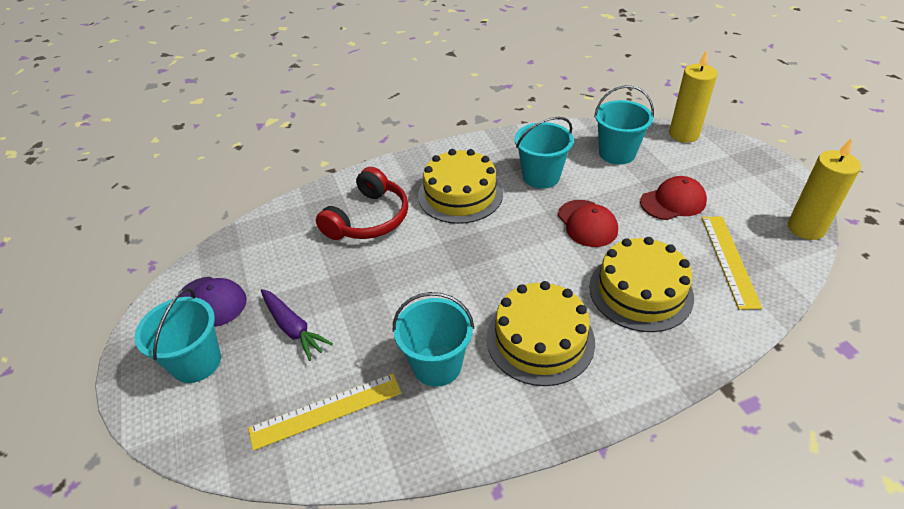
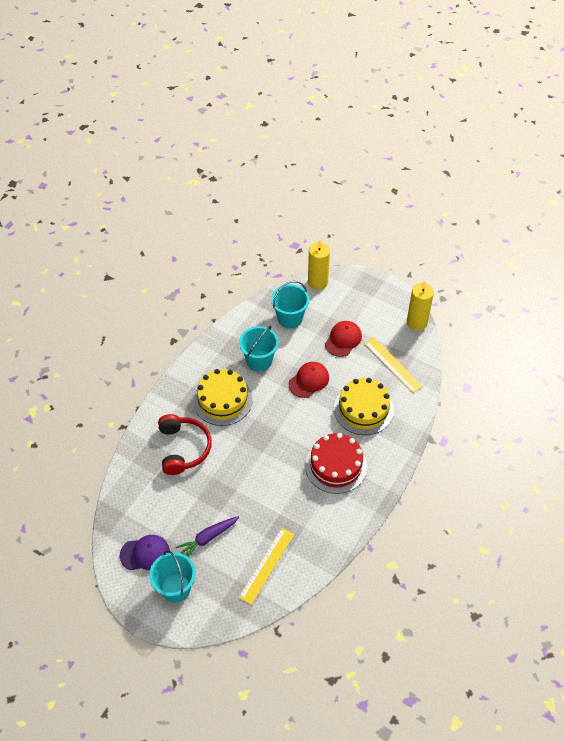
camera: 40 degrees left, 10 degrees up
(293, 328) = (208, 538): purple carrot -> purple carrot turned 135 degrees clockwise
(437, 365) = (298, 510): turquoise bucket -> none
(540, 339) = (336, 465): yellow cake -> red cake
(587, 223) = (309, 380): red cap -> red cap turned 75 degrees counterclockwise

